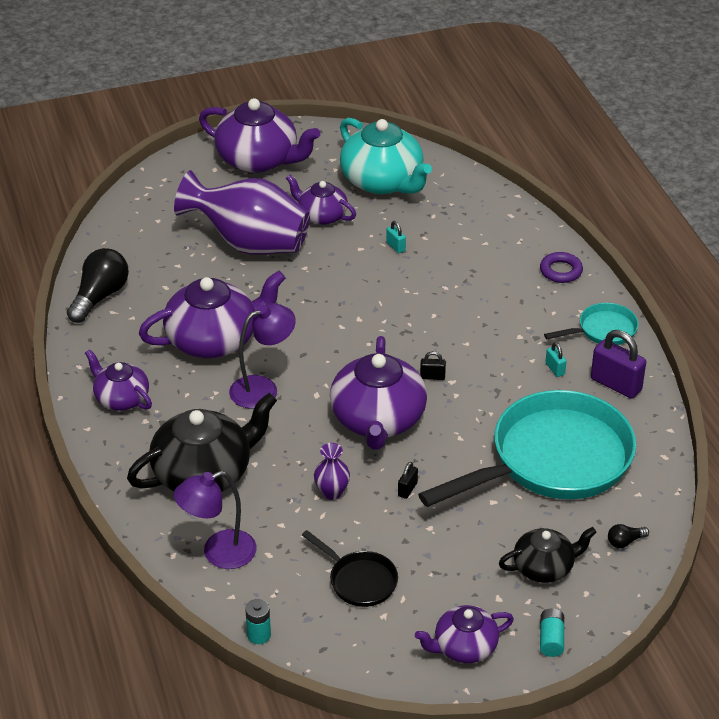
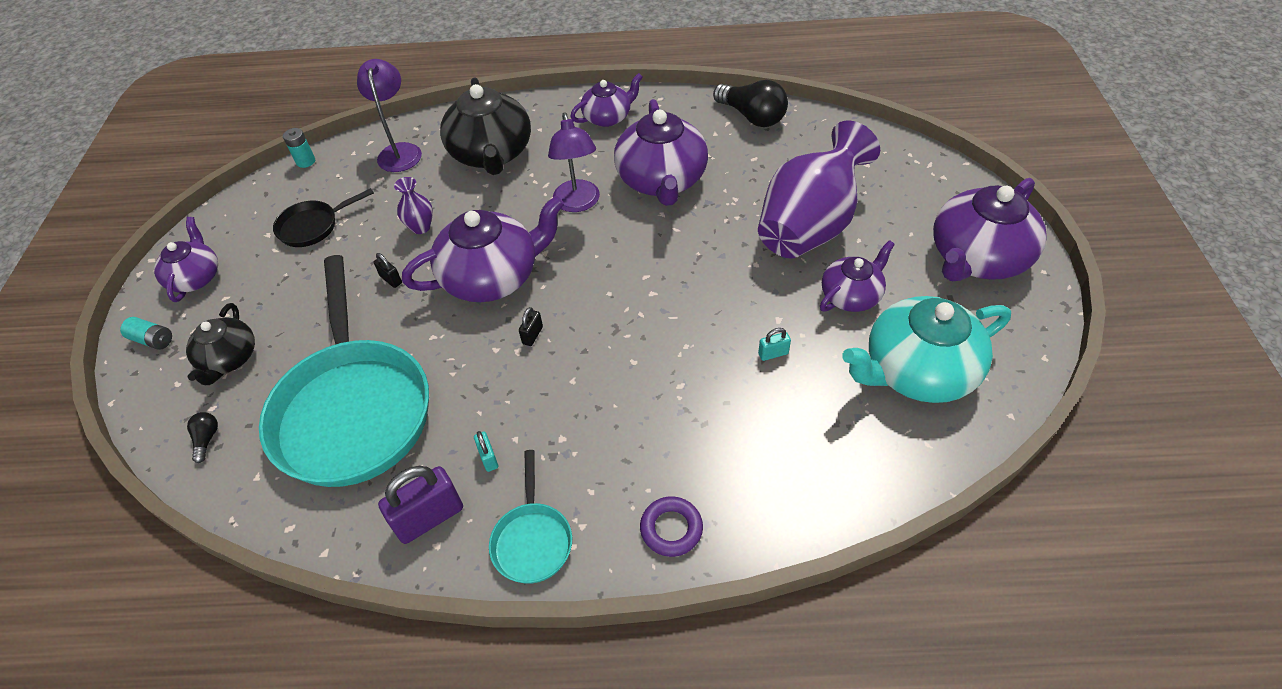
camera: 110 degrees right, 10 degrees up
(377, 420) = (492, 277): purple teapot -> purple teapot turned 135 degrees clockwise
(555, 369) = (488, 458): turquoise padlock -> turquoise padlock turned 75 degrees clockwise

